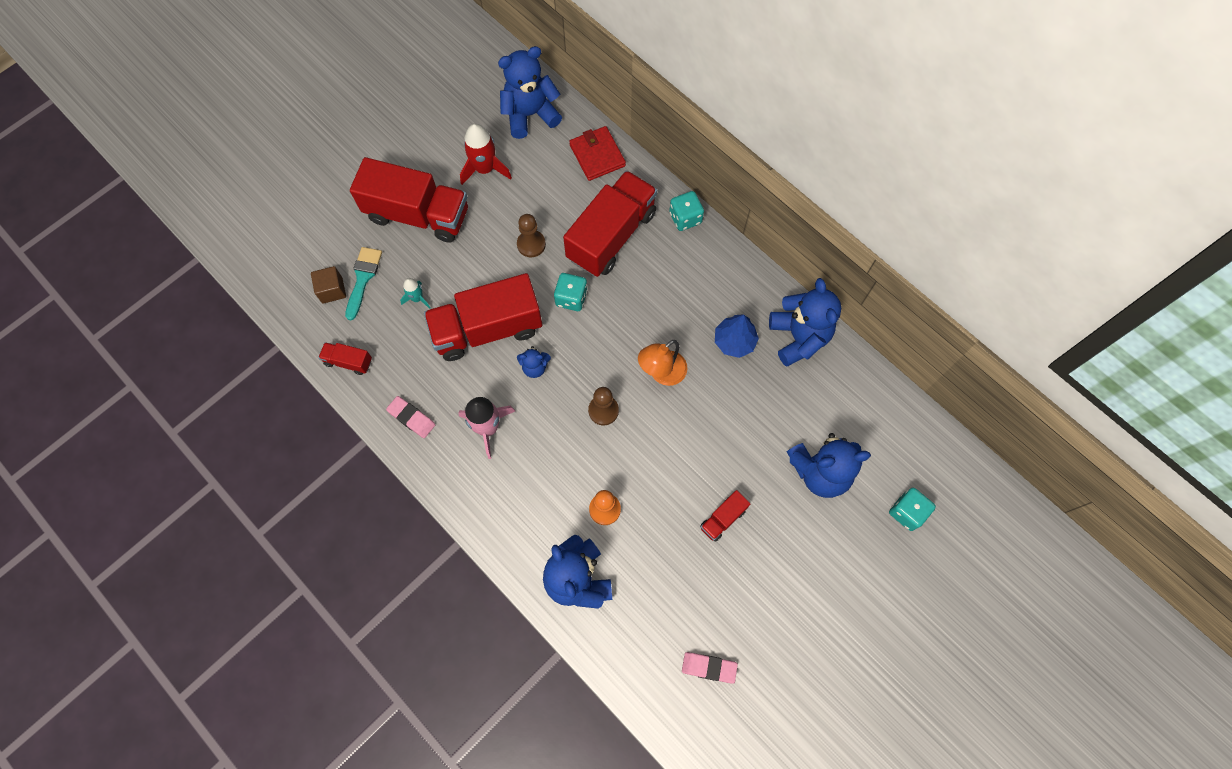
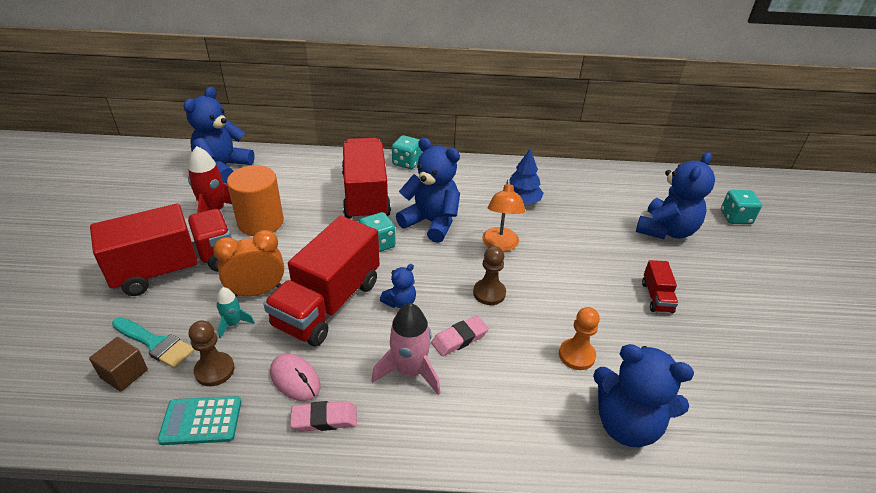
camera: 45 degrees left, 30 degrees down
(348, 362) = (201, 421): red truck -> turquoise calculator
(363, 278) = (155, 343): turquoise brush -> turquoise brush turned 150 degrees clockwise
(418, 375) = (295, 379): none -> pink mouse
(452, 280) = (257, 291): none -> orange clock
(508, 207) = (260, 222): none -> orange cylinder
(531, 244) = (306, 232): brown pawn -> brown pawn (214, 370)
(597, 155) = (303, 163): red wallet -> none
(709, 667) = (795, 399): pink eraser -> pink eraser (459, 338)
(798, 337) = (555, 177): blue teddy bear -> blue teddy bear (431, 222)

